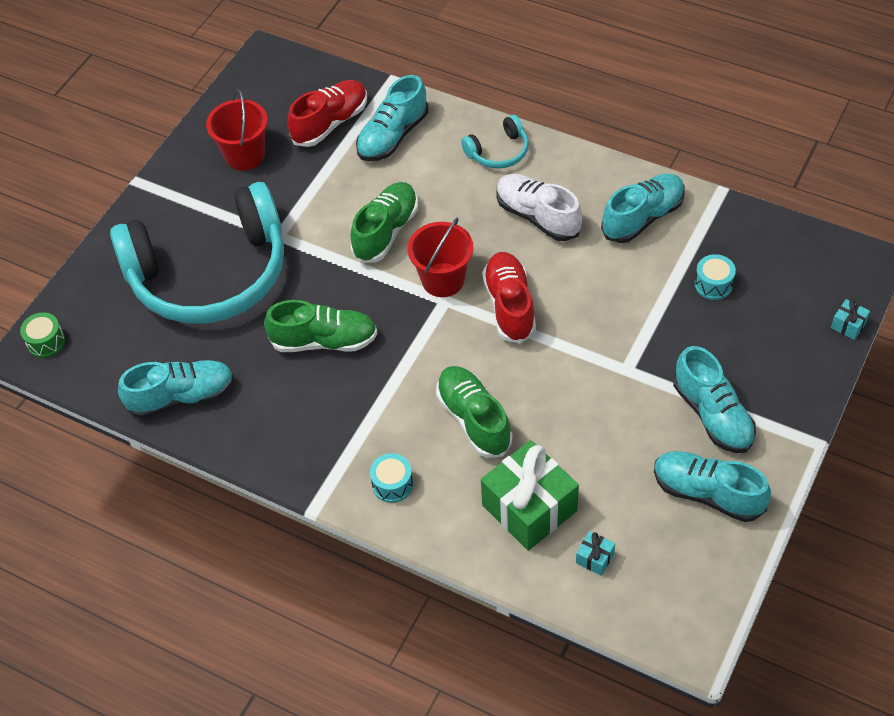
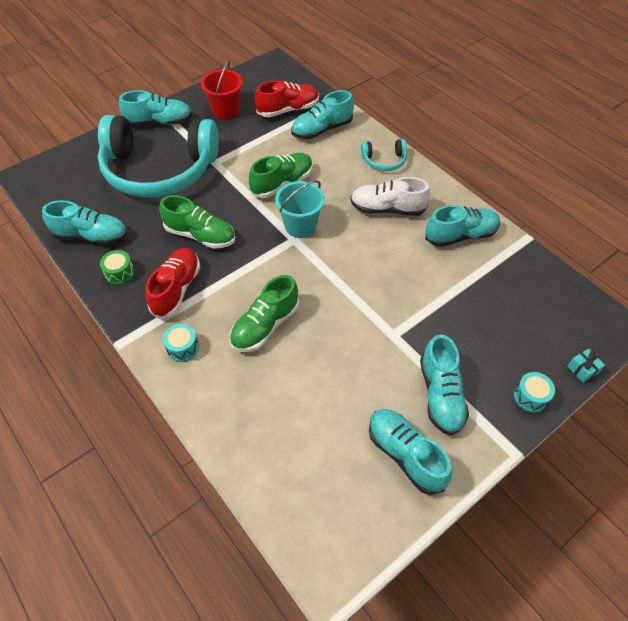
camera: 20 degrees right, 0 degrees up
(46, 342) = (39, 173): green drum -> green drum (120, 273)
(162, 206) = (159, 122): none -> turquoise shoe
(443, 280) = (300, 226): red bucket -> turquoise bucket
(474, 419) = (265, 326): green shoe -> green shoe turned 135 degrees counterclockwise
(509, 305) = (335, 259): red shoe -> red shoe (176, 289)
(529, 508) = (266, 406): green gift -> none
(537, 216) = (387, 209): white shoe -> white shoe turned 60 degrees counterclockwise
(595, 558) = (291, 467): turquoise gift -> none
(713, 284) = (489, 299): turquoise drum -> turquoise drum (530, 397)

